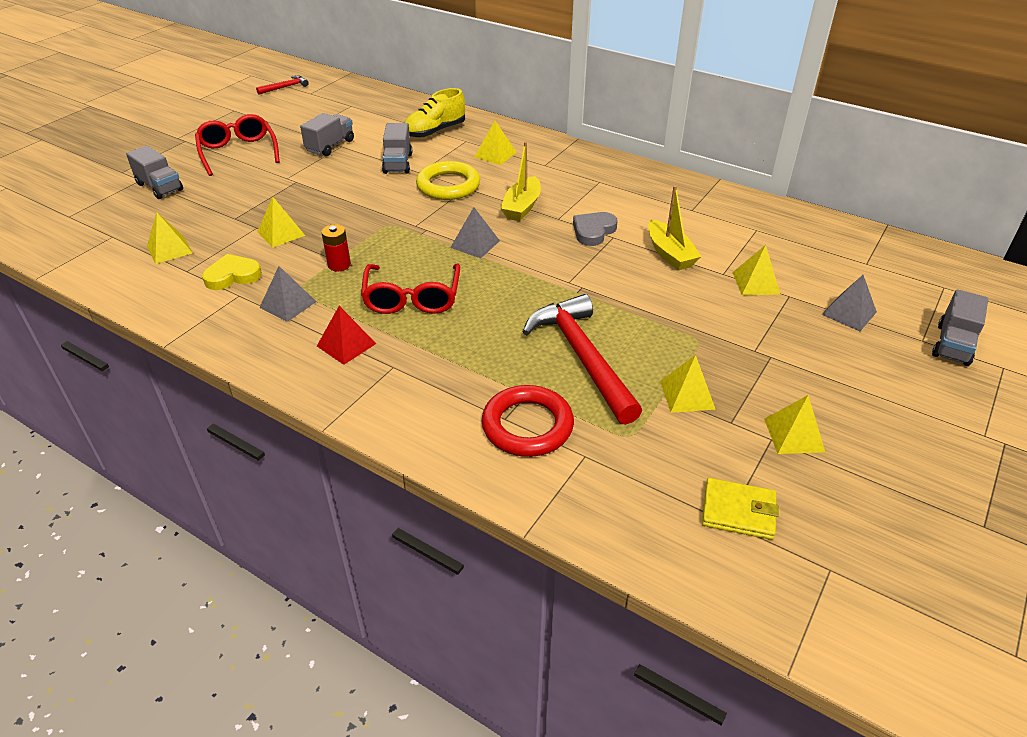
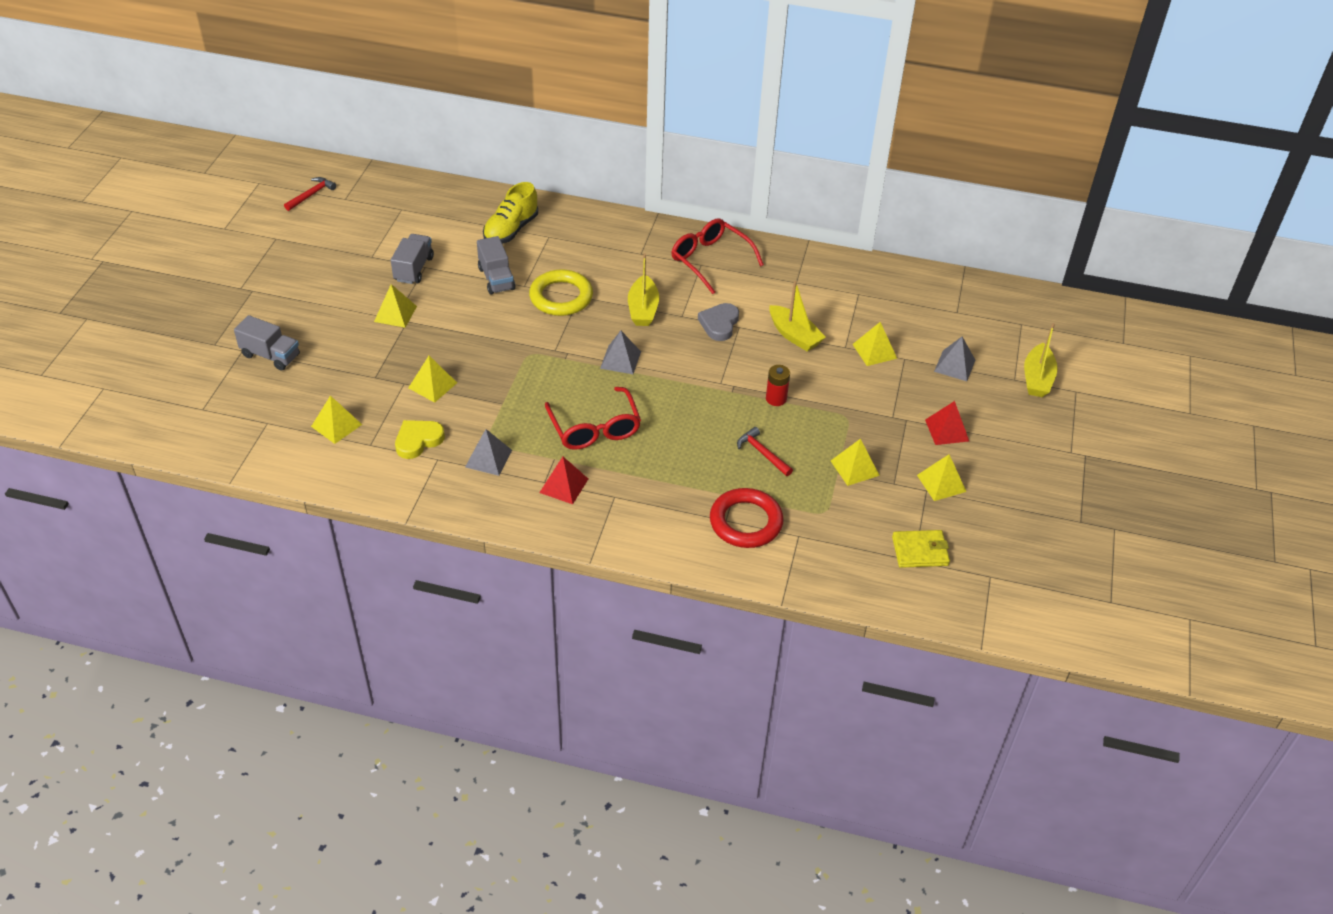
camera: 20 degrees left, 5 degrees up
(238, 152) = (322, 296): red glasses -> red glasses (711, 261)
(339, 265) = (509, 408): red battery -> red battery (776, 399)
(495, 154) = (587, 249): yellow pyramid -> yellow pyramid (395, 314)
(582, 357) = (762, 453): red hammer -> red hammer, size x0.46
(819, 377) = (947, 430): none -> red pyramid
(953, 345) = (1037, 378): grey truck -> yellow boat

